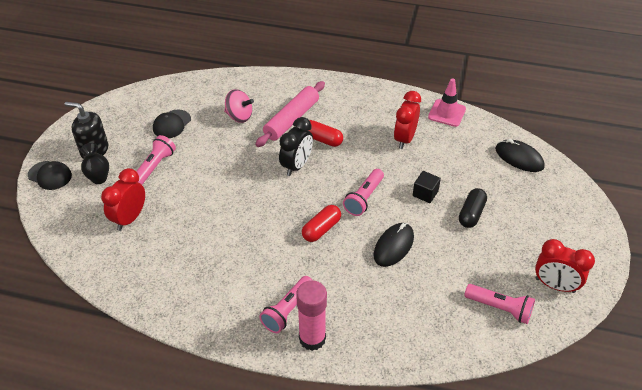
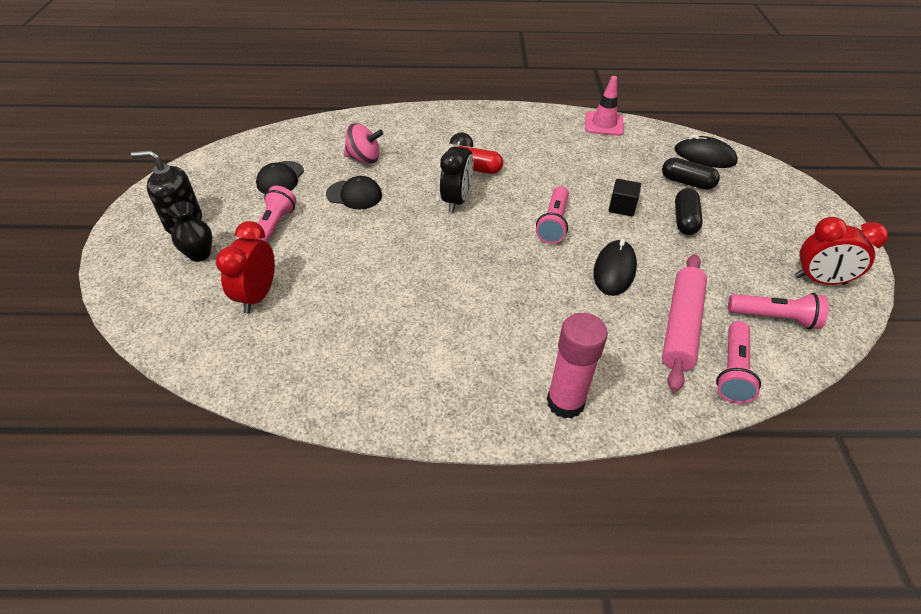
camera: 15 degrees left, 0 degrees up
(50, 175) = (126, 261): black cap -> black cap (354, 195)
(287, 310) = (517, 372): pink flashlight -> pink flashlight (732, 371)
(292, 119) = (430, 153): pink rolling pin -> pink rolling pin (681, 326)
(321, 229) = (517, 266): red capsule -> none
(404, 139) = (570, 155): red clock -> none
(491, 180) = (687, 182): none -> black capsule

